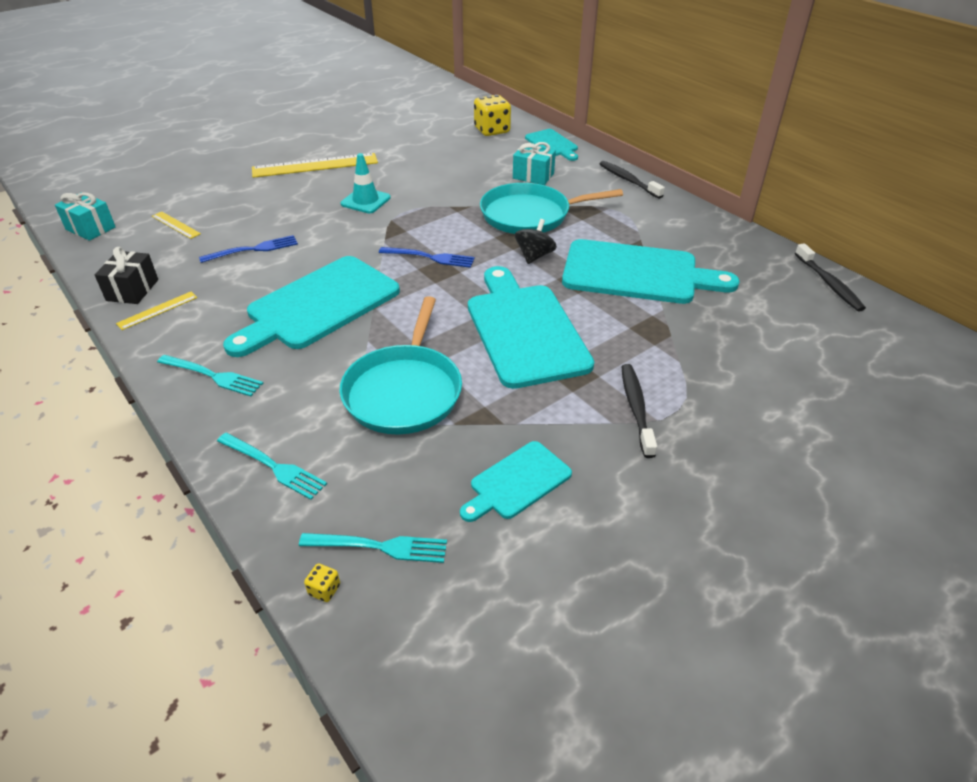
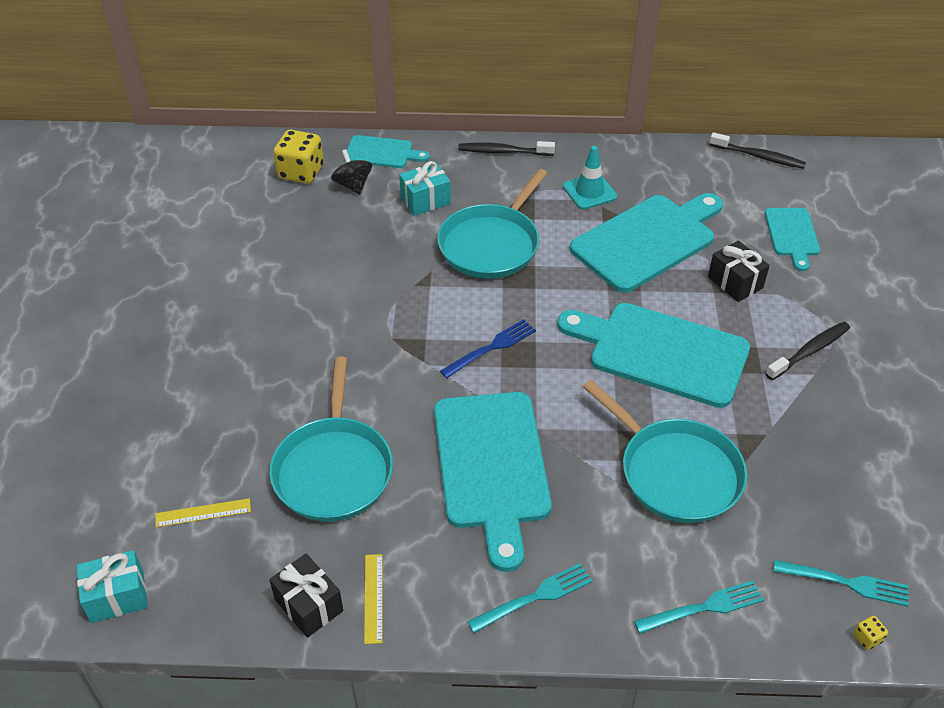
camera: 50 degrees left, 5 degrees up
(253, 249) = (333, 469): blue fork -> turquoise pan
(315, 165) = (206, 336): yellow ruler -> none
(365, 201) = (334, 337): turquoise traffic cone -> turquoise traffic cone (589, 192)
(379, 546) = (846, 582): turquoise fork -> turquoise fork turned 60 degrees clockwise
(517, 482) = (837, 465): turquoise cutting board -> turquoise cutting board (792, 235)
(534, 256) = (560, 282): black spinning top -> black spinning top (353, 185)
(636, 408) = (810, 351): black toothbrush -> black toothbrush turned 105 degrees clockwise
(657, 333) = (735, 282): none -> black gift

